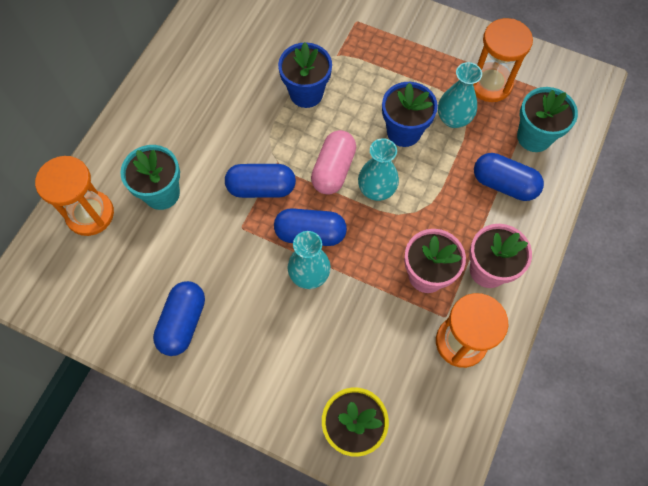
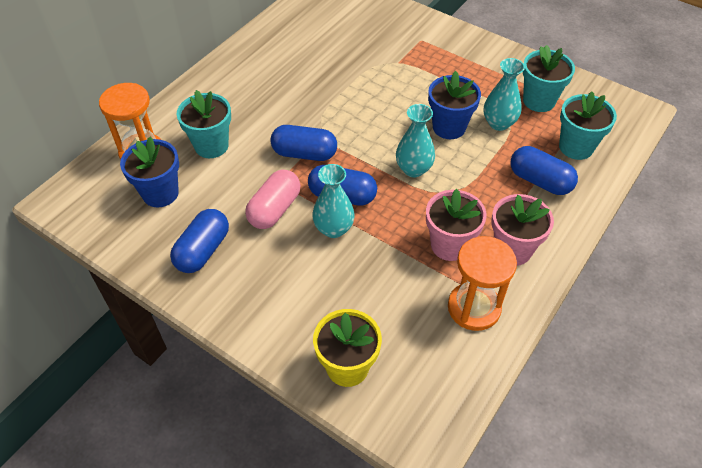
camera: 10 degrees right, 15 degrees down
(306, 93) = (363, 87): blue flower pot -> blue flower pot (160, 193)
(333, 170) = (375, 148): pink capsule -> pink capsule (274, 209)
(490, 84) = (539, 101): orange hourglass -> turquoise flower pot

